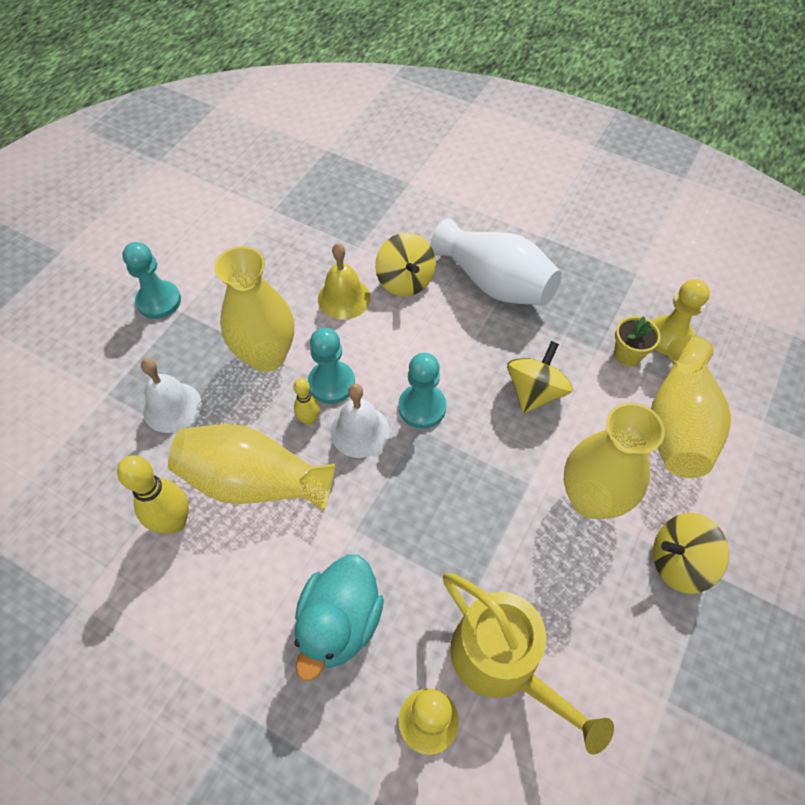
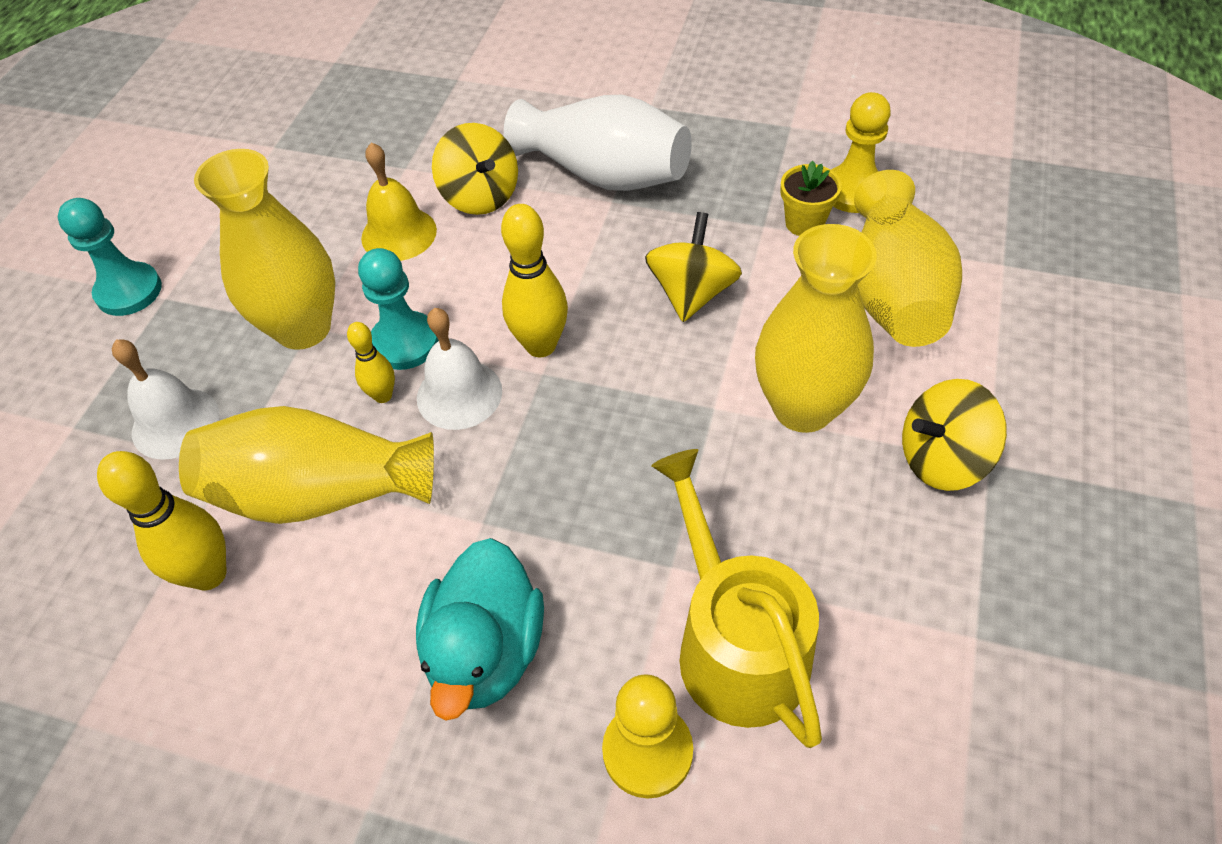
camera: 10 degrees left, 5 degrees down
(422, 407) = (541, 345): turquoise pawn -> yellow bowling pin
(503, 662) = (735, 644): yellow watering can -> yellow watering can turned 150 degrees counterclockwise

